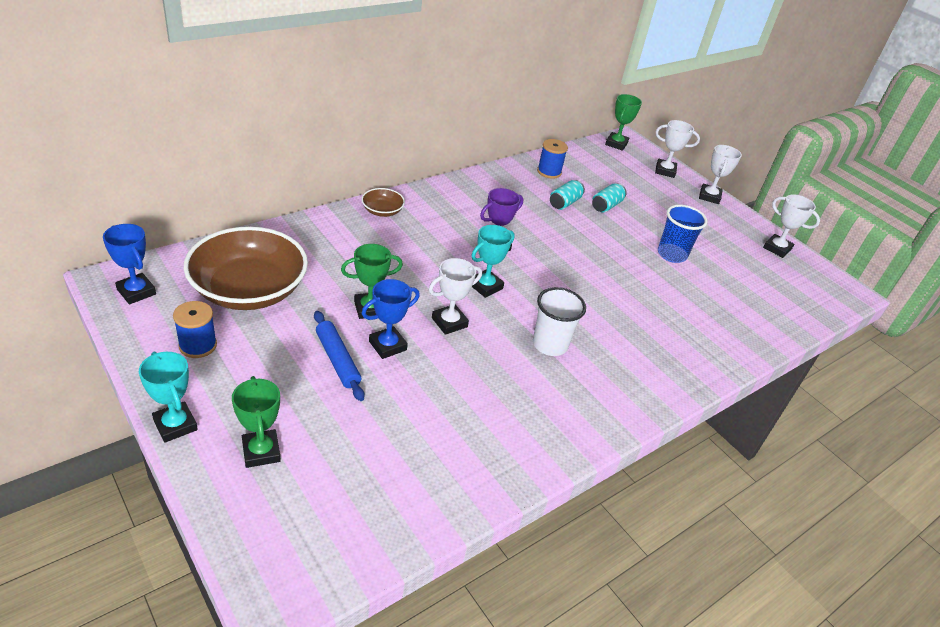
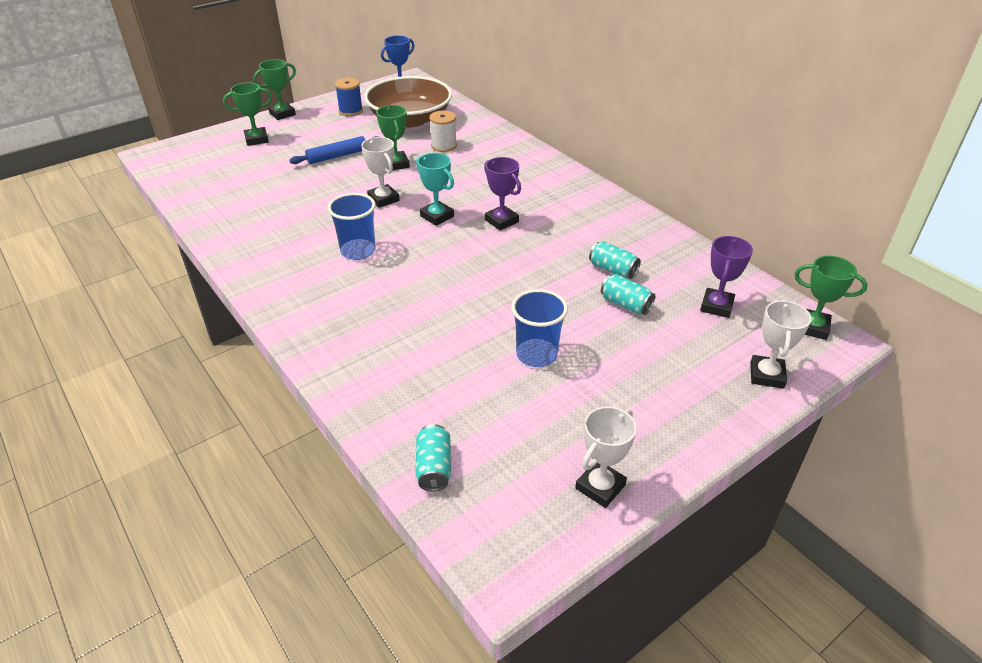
camera: 95 degrees right, 0 degrees up
(175, 425) = (282, 114): turquoise trophy -> green trophy
(332, 268) = (444, 146): none -> white spool
(382, 211) = (536, 161): brown bowl -> none
(387, 345) = (353, 174): blue trophy -> none
(549, 172) = (679, 260): blue spool -> none
(550, 344) = (358, 251): white cup -> blue cup
(601, 170) = (716, 306): none -> purple trophy
(709, 196) = (719, 421): white trophy -> none
(792, 313) = (434, 467): none -> turquoise can

